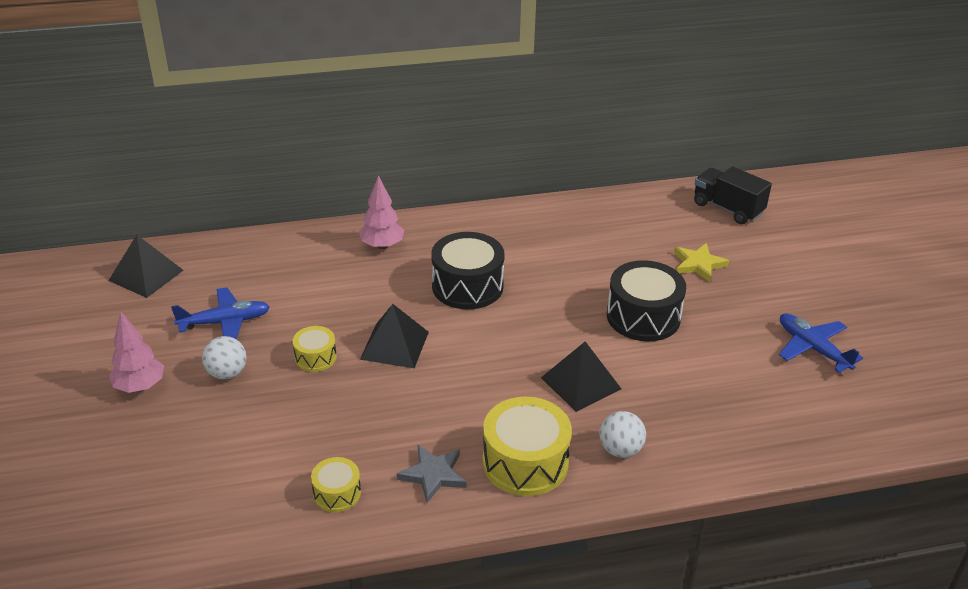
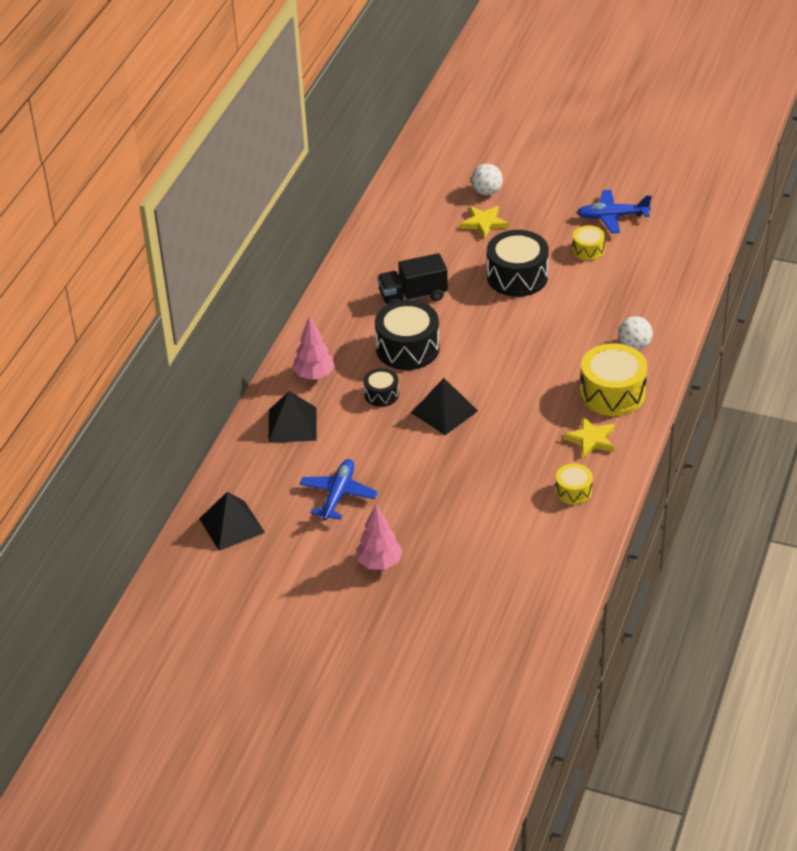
camera: 55 degrees left, 5 degrees up
(227, 373) = (403, 510): white ball -> white ball (487, 192)
(315, 357) = (423, 457): yellow drum -> yellow drum (588, 250)
(387, 295) = (381, 394): none -> black drum
(433, 475) = (591, 440): grey star -> yellow star
(581, 383) = (559, 336): black pyramid -> black pyramid (292, 424)
(727, 208) = (433, 176): black truck -> black truck (413, 296)

